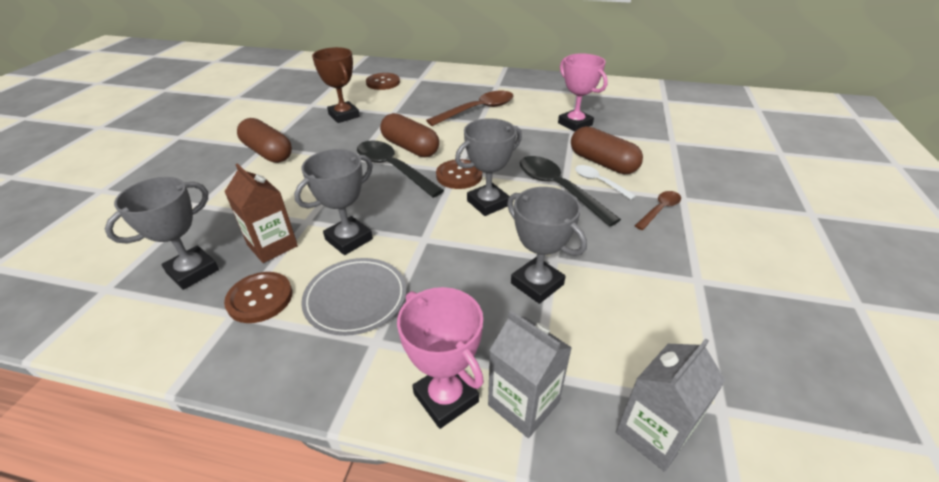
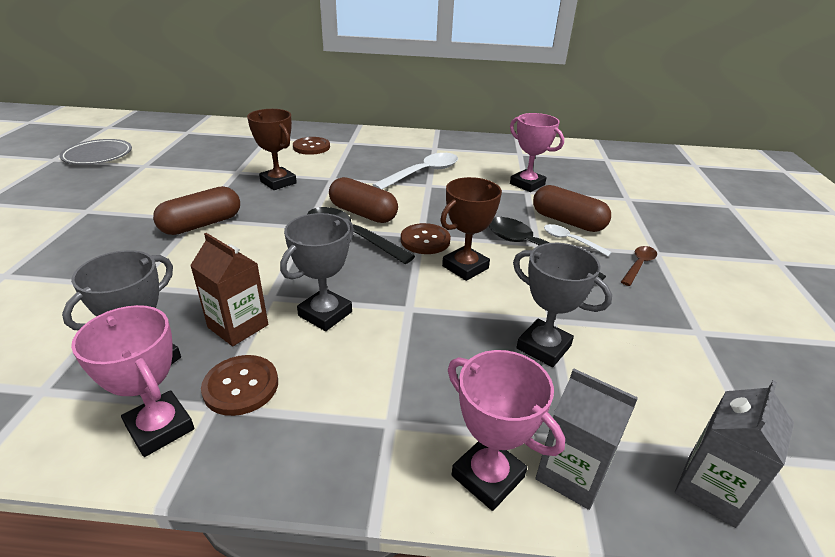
camera: 10 degrees left, 5 degrees down
(186, 328) = (160, 427): none -> pink trophy
(268, 152) = (202, 224): brown capsule -> brown capsule turned 75 degrees counterclockwise
(356, 299) = (353, 378): grey plate -> grey plate (98, 155)
(477, 110) = (423, 173): brown spoon -> white spoon
(488, 203) = (465, 267): grey trophy -> brown trophy

